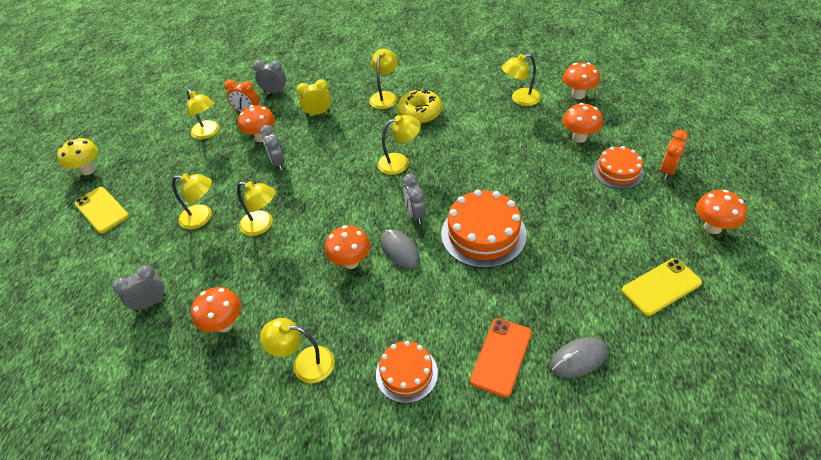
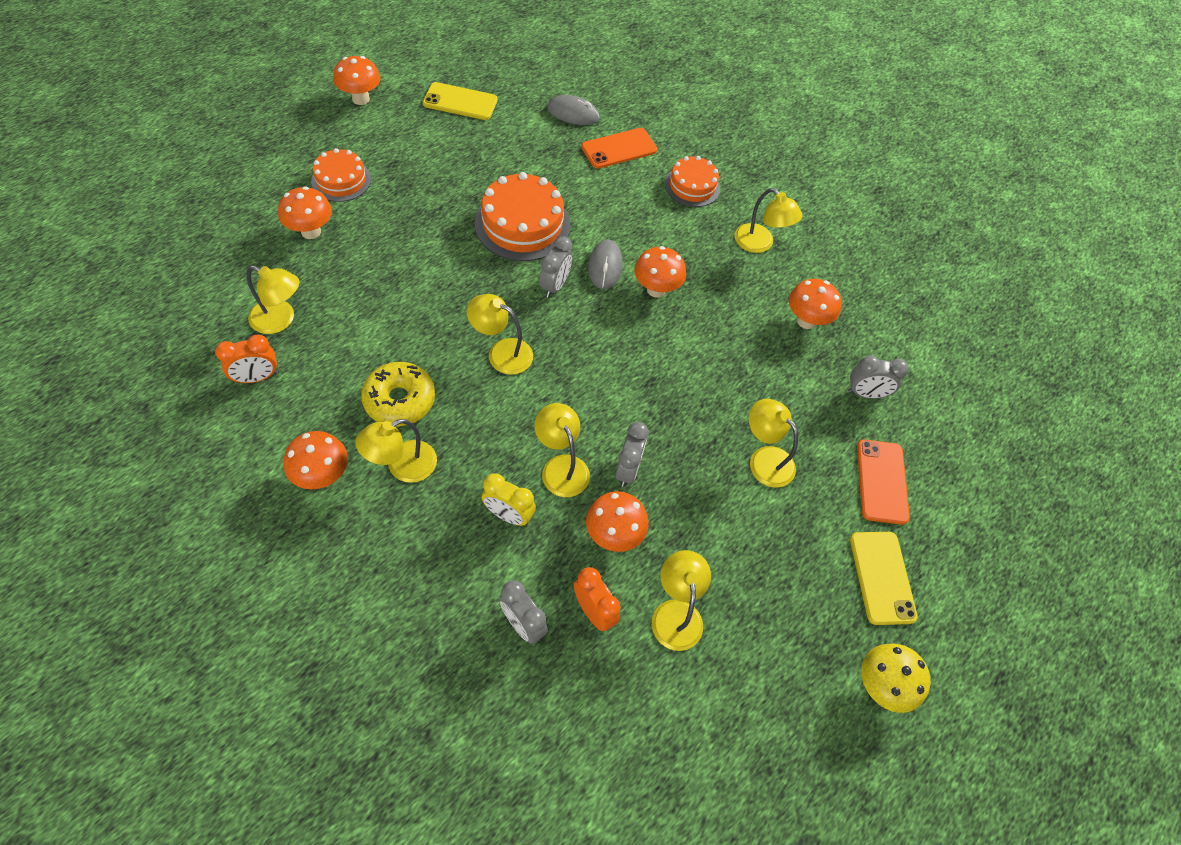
camera: 150 degrees left, 10 degrees up
(118, 256) = (882, 481): none -> orange phone
(262, 225) = (707, 394): yellow lamp -> yellow lamp (561, 467)
(578, 95) = (224, 272): orange mushroom -> orange mushroom (322, 476)
(667, 171) = (307, 150): orange clock -> orange clock (257, 377)

